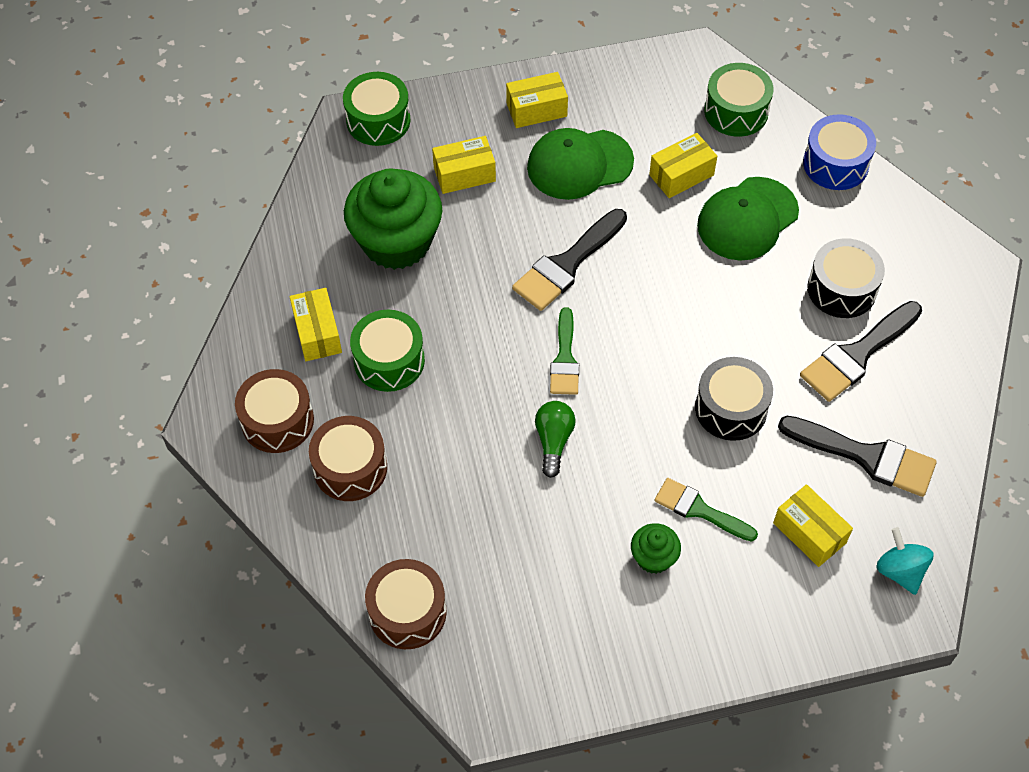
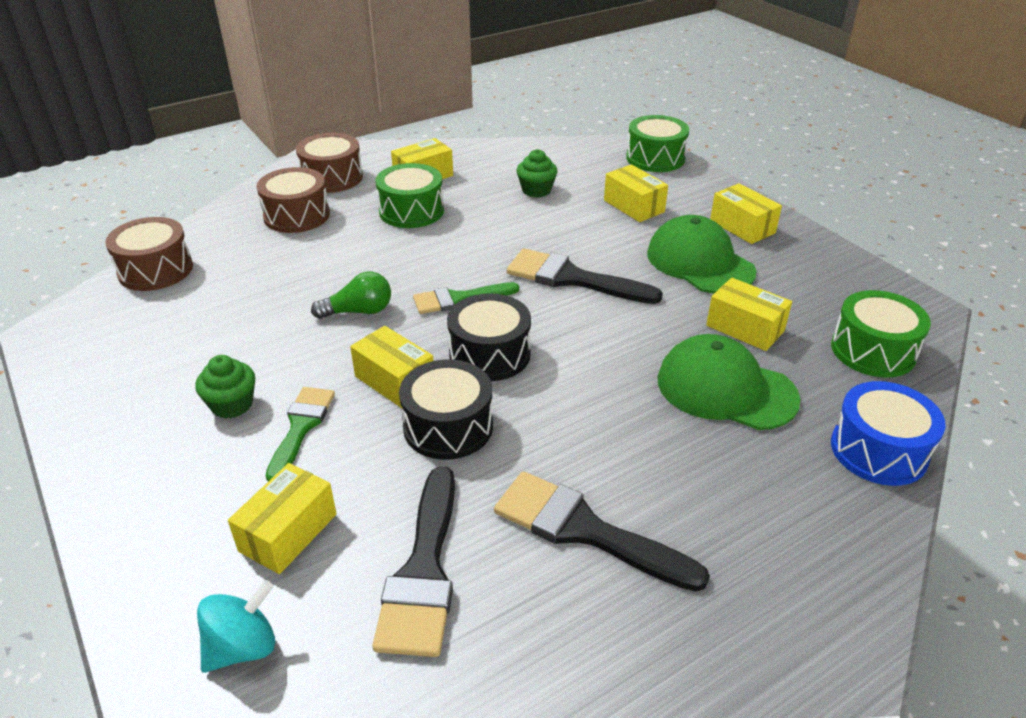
camera: 70 degrees right, 20 degrees down
(396, 242) = (536, 190): green cupcake -> green cupcake, size x0.46
(663, 433) = (395, 381): none -> yellow box
(842, 289) = (682, 494): black drum -> black drum (489, 354)

